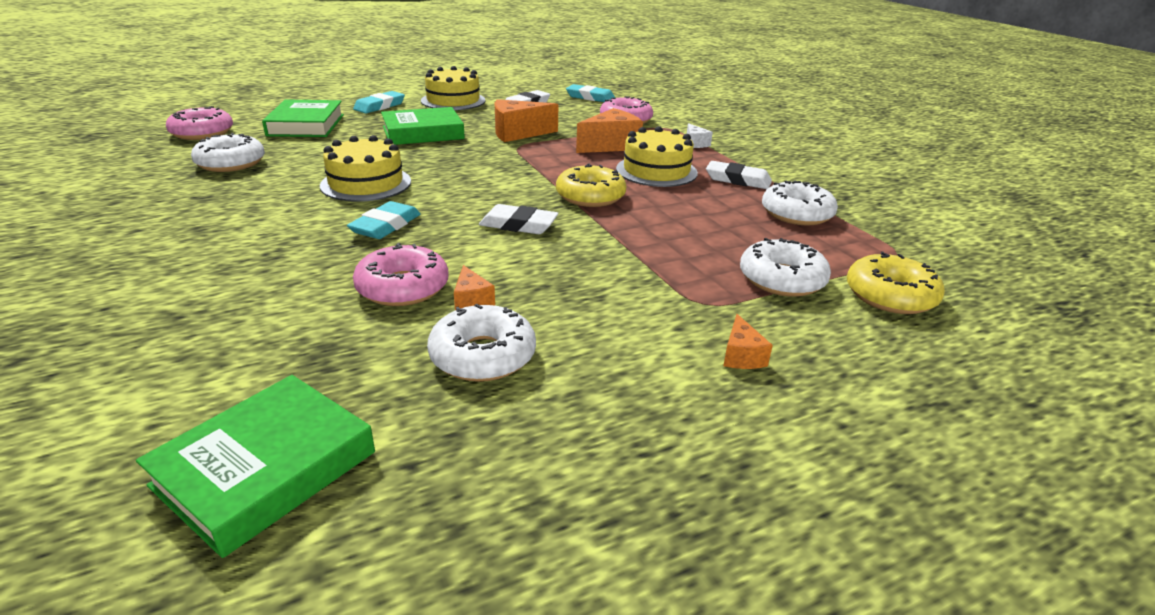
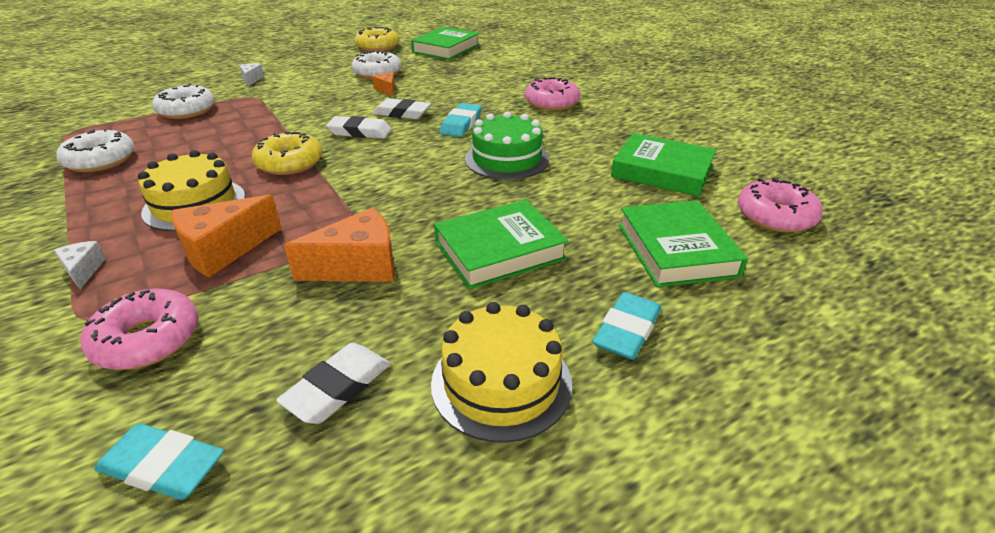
camera: 175 degrees right, 5 degrees up
(231, 163) = (662, 171): white donut -> green book
(366, 183) = (506, 159): yellow cake -> green cake
(403, 287) = (428, 92): pink donut -> pink donut (551, 102)
(738, 180) = (106, 199): white eraser -> white eraser (402, 113)
(741, 356) = (252, 79): orange cheese -> white cheese
(890, 296) = (126, 107): yellow donut -> yellow donut (378, 47)

